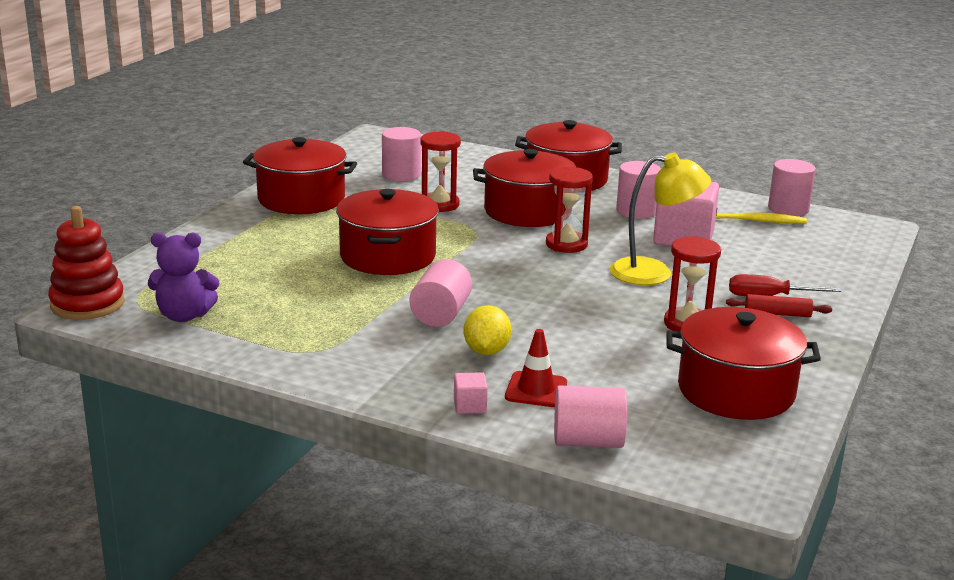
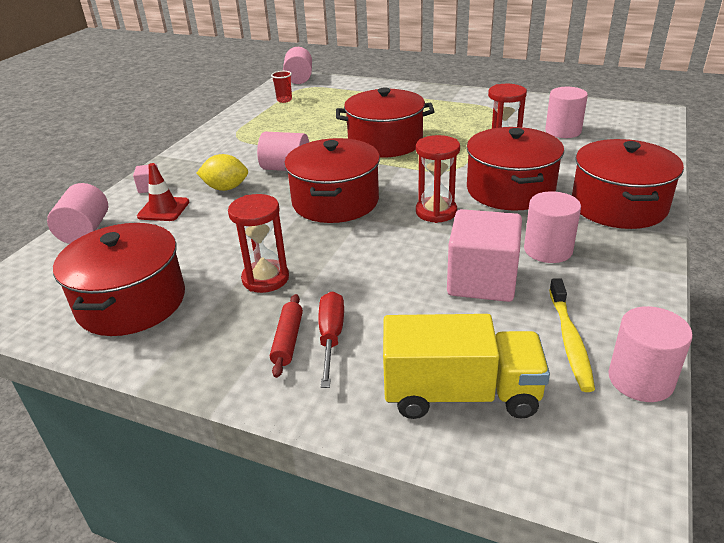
camera: 90 degrees right, 10 degrees up
(87, 304) = (299, 79): red stacking toy -> pink cylinder
(184, 316) = (284, 100): purple teddy bear -> red cup
(301, 199) = (482, 105): red pot -> red pot (335, 201)
(654, 273) = (381, 260): yellow lamp -> none
(819, 258) = (460, 394): none -> yellow truck

